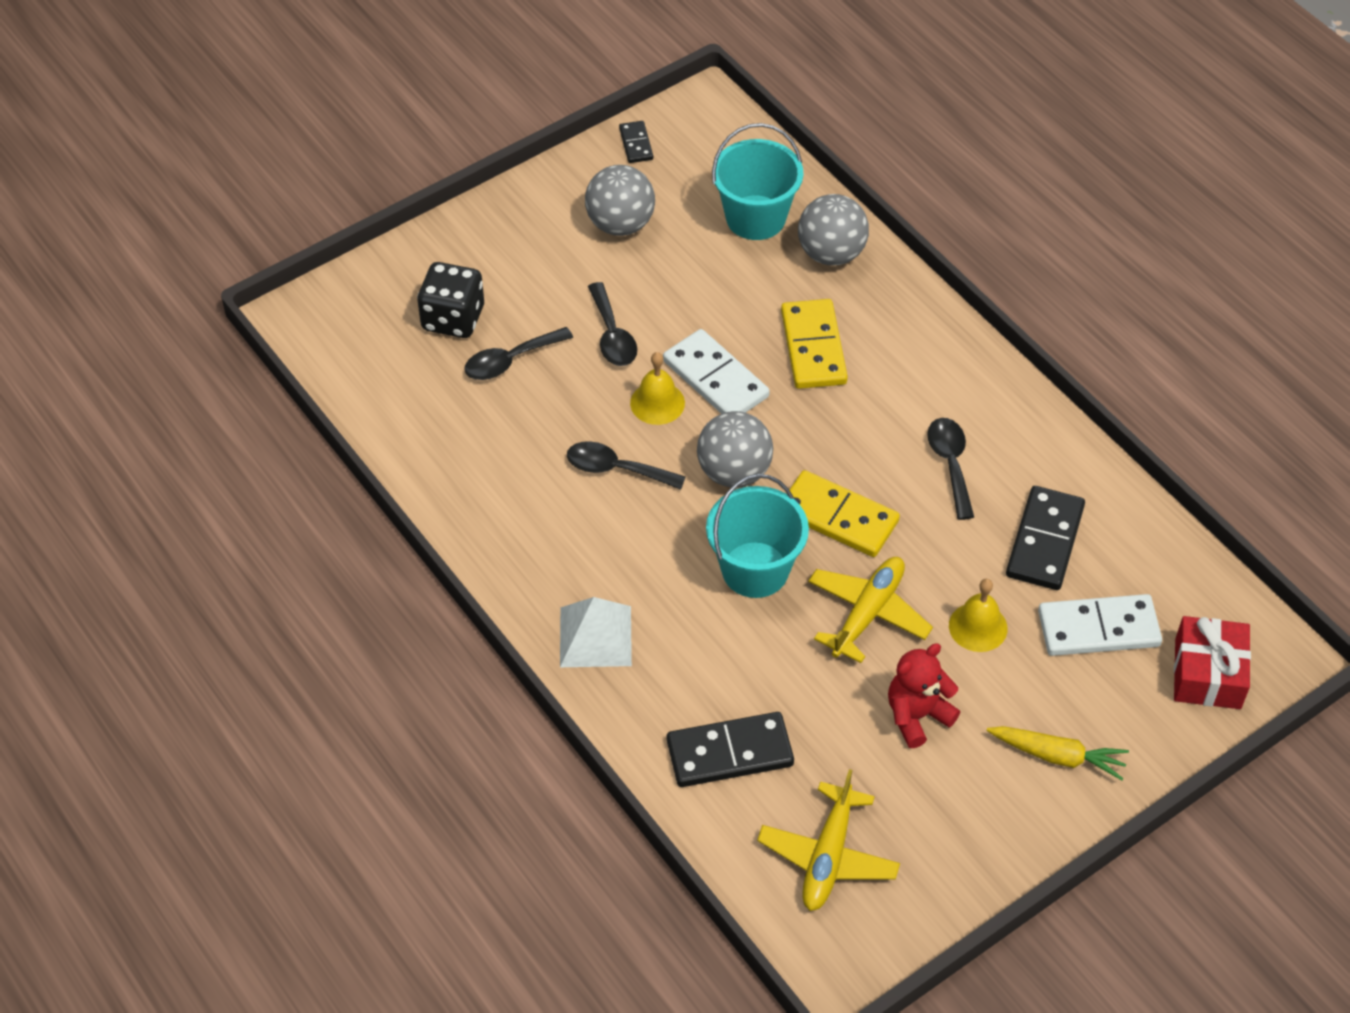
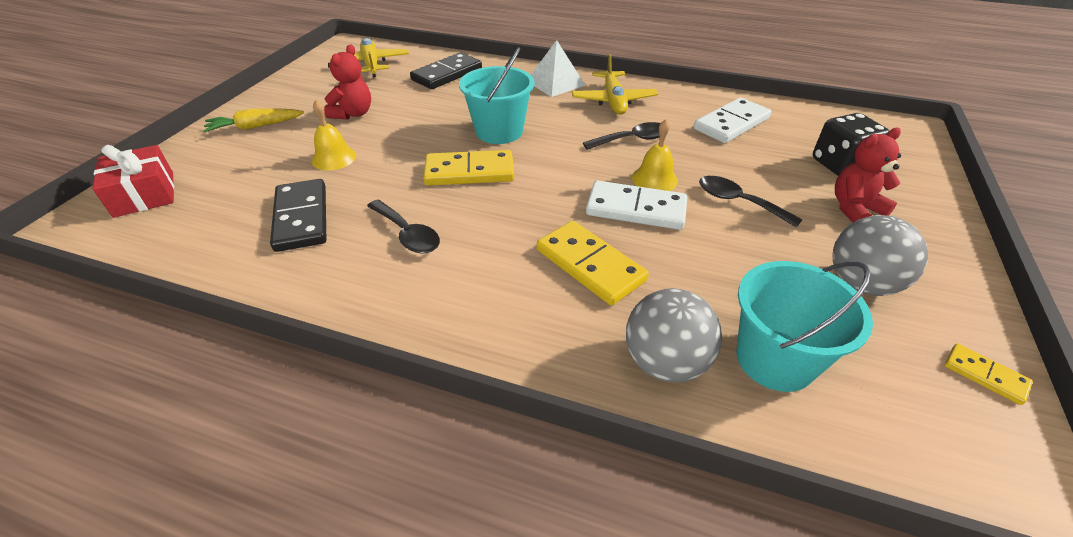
camera: 145 degrees right, 10 degrees down
(510, 361) = (771, 160): black spoon -> none
(520, 274) = (854, 208): none -> red teddy bear
(636, 144) = (985, 375): black domino -> yellow domino
(734, 472) = (561, 166): grey ball -> none
(867, 613) = (412, 139): yellow plane -> yellow plane (613, 101)
(1098, 628) = (240, 187): white domino -> white domino (731, 124)

